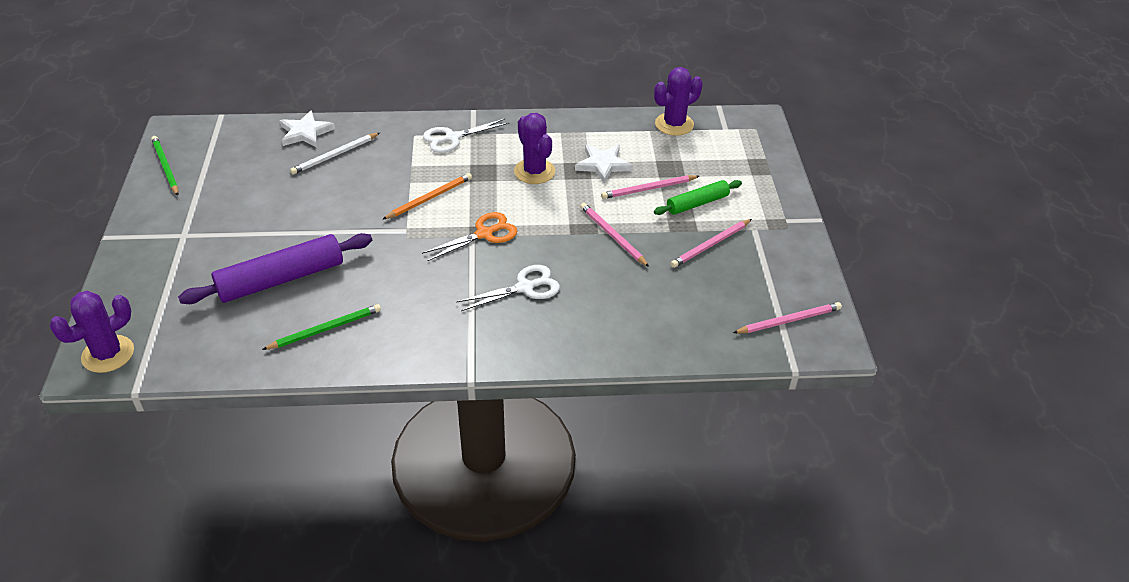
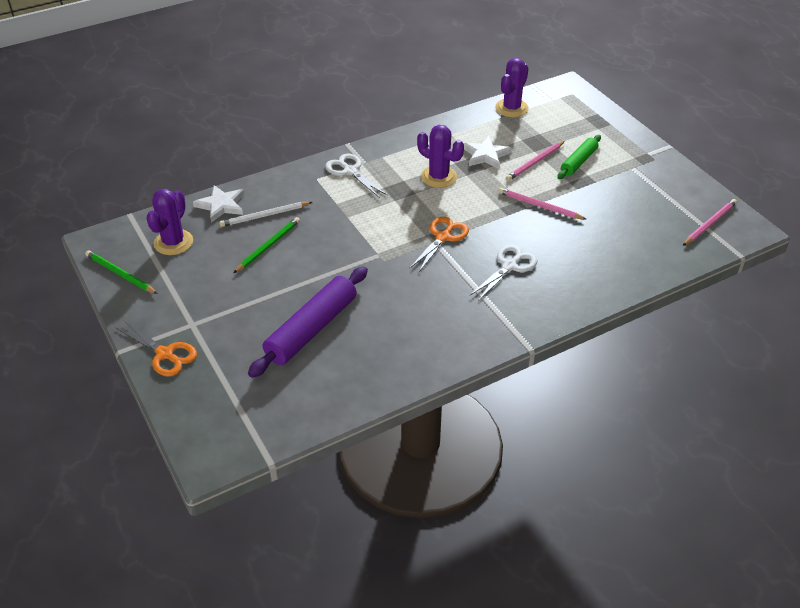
camera: 25 degrees left, 0 degrees up
(108, 354) = (218, 444): purple cactus -> purple cactus (173, 242)
(137, 254) = (165, 354): none -> orange scissors
(325, 329) = (385, 354): green pencil -> green pencil (268, 246)
(335, 155) = (264, 216): white pencil -> white pencil turned 45 degrees clockwise
(429, 198) = (375, 224): orange pencil -> none
(452, 138) = (350, 171): white scissors -> white scissors turned 105 degrees clockwise
(710, 245) = (613, 189): pink pencil -> none

